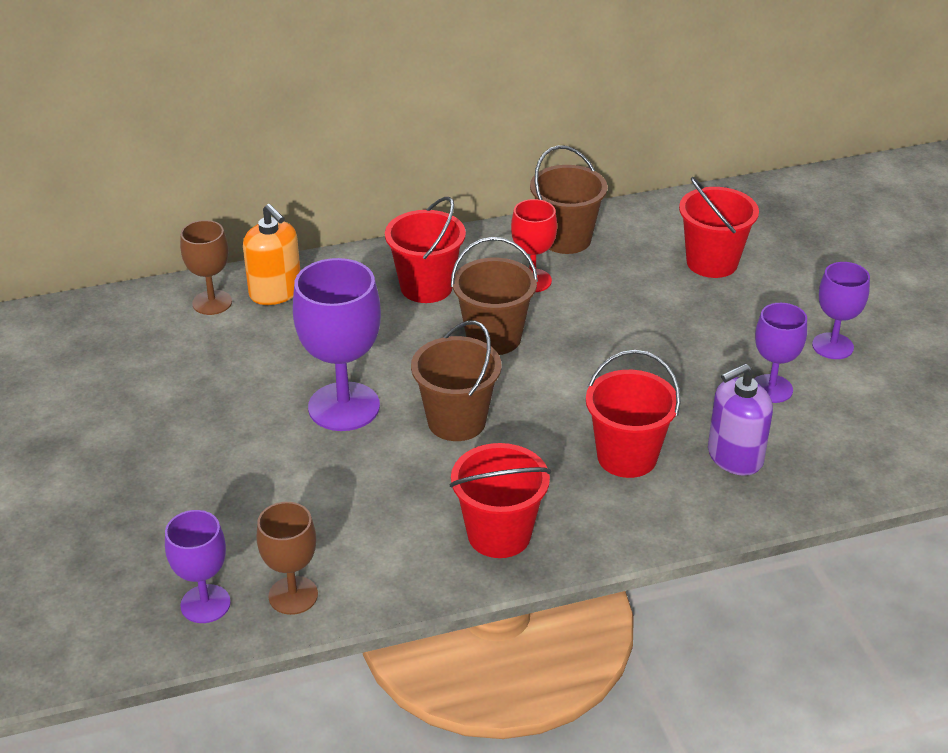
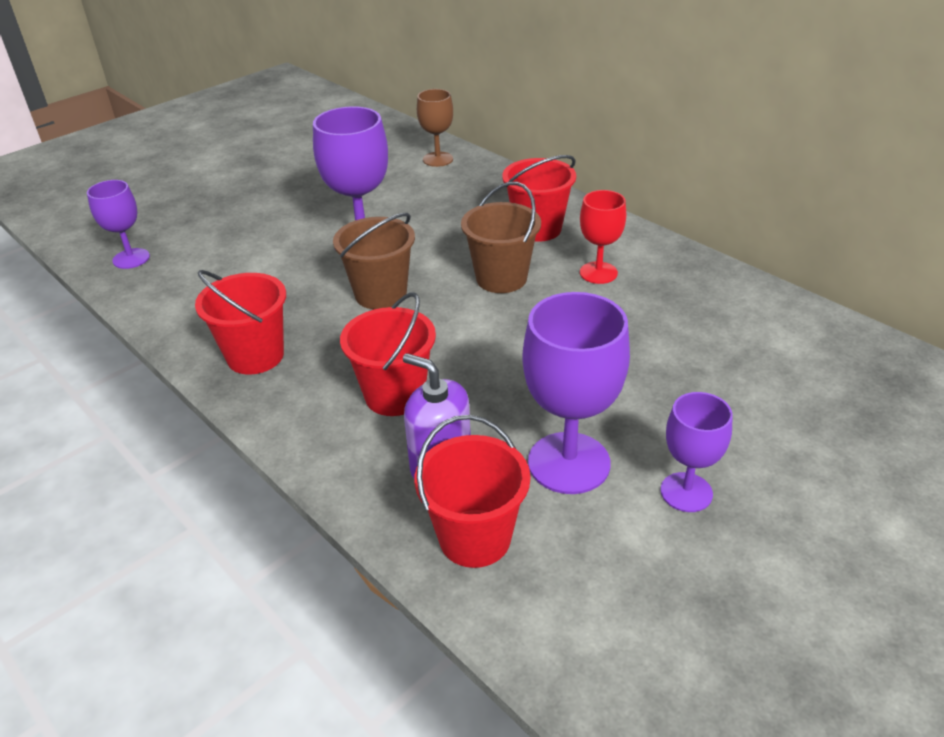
camera: 65 degrees right, 0 degrees up
(275, 292) = (471, 175): orange soap dispenser -> none
(293, 595) = (151, 287): brown goblet -> none
(566, 239) = (678, 271): brown bucket -> none
(712, 262) = (741, 364): red bucket -> red bucket (475, 538)
(771, 389) = (569, 463): purple goblet -> purple goblet, size x1.67

